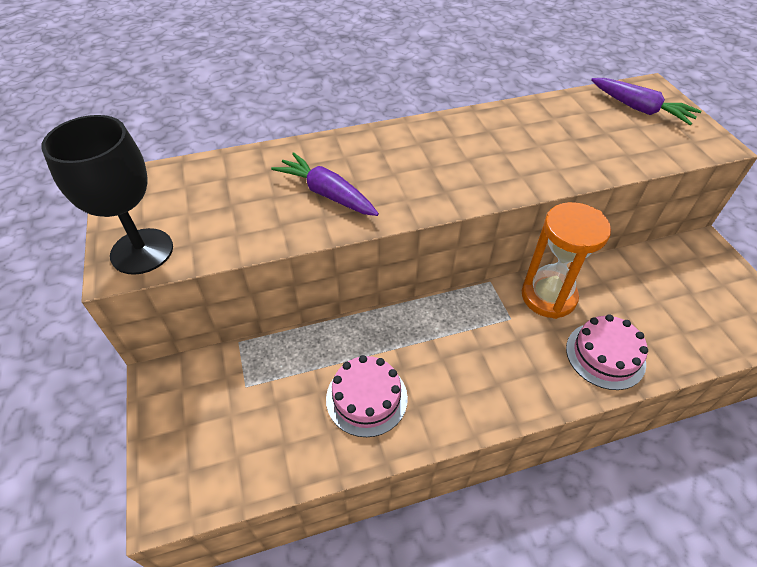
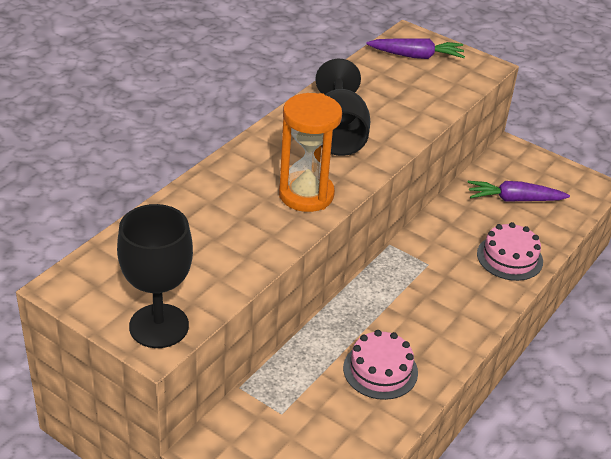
camera: 40 degrees left, 10 degrees down
(326, 193) = (255, 217): purple carrot -> purple carrot (514, 199)
(484, 151) = (338, 134): none -> black goblet
(548, 296) = (440, 235): orange hourglass -> orange hourglass (306, 195)

